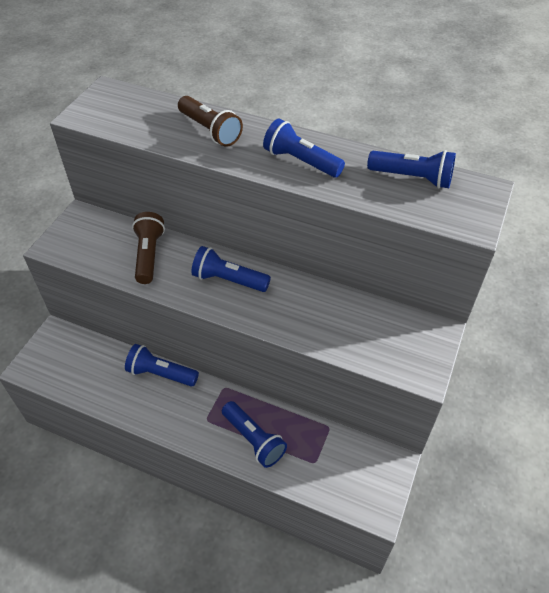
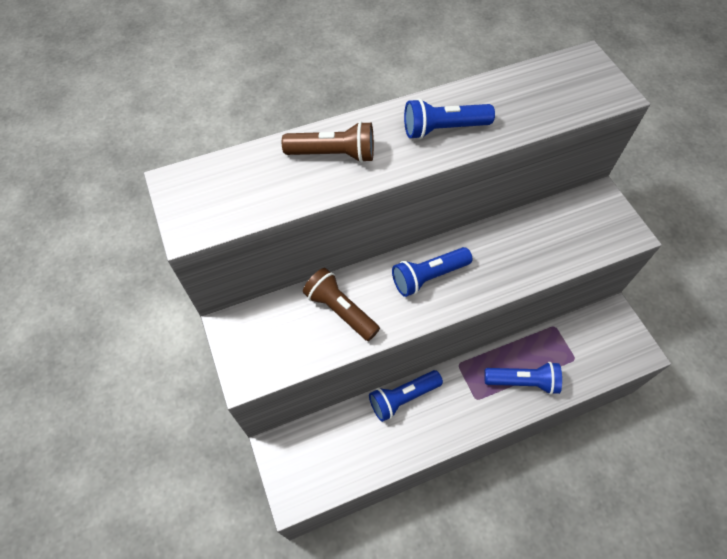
camera: 45 degrees left, 10 degrees up
(412, 178) = (534, 84): blue flashlight -> none

